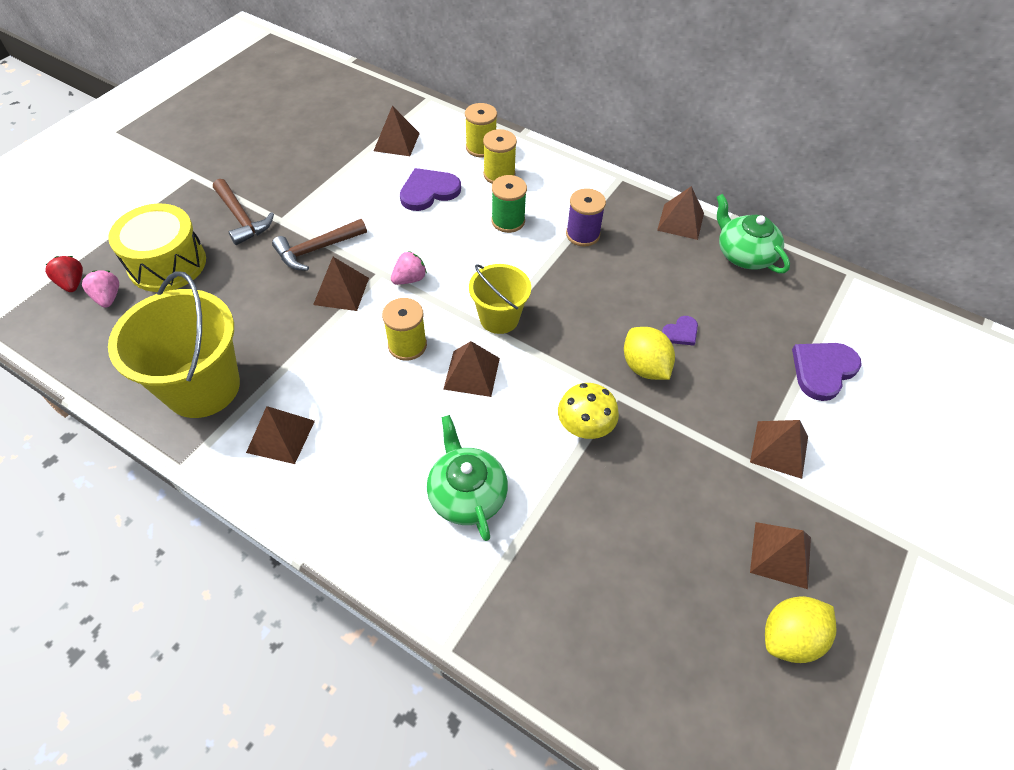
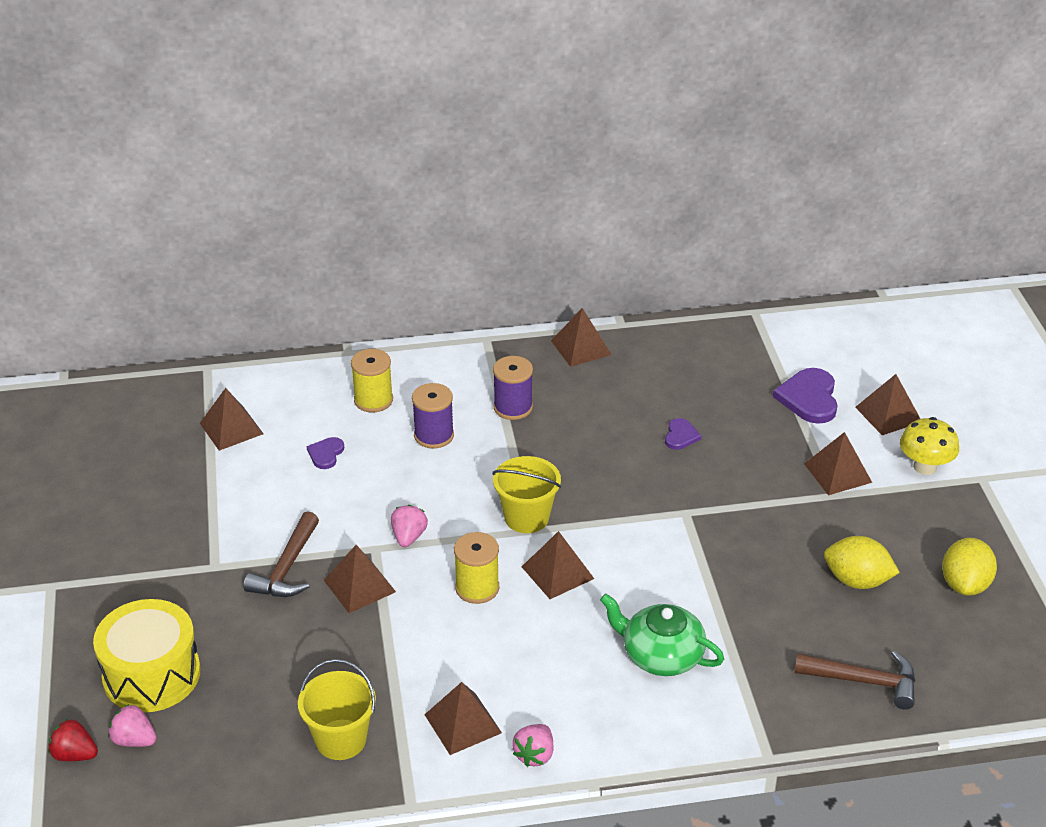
camera: 40 degrees left, 15 degrees down
(202, 387) = (341, 739): yellow bucket -> yellow bucket, size x0.59
(242, 218) = (170, 590): brown hammer -> brown hammer (864, 681)
(293, 499) = (535, 755): none -> pink strawberry
(428, 191) = (326, 454): purple heart -> purple heart, size x0.55
(481, 147) = (324, 386): yellow spool -> none
(508, 221) = (434, 435): green spool -> purple spool
(584, 428) = (690, 551): yellow mushroom -> yellow mushroom (925, 467)
(644, 367) = (683, 479): yellow lemon -> yellow lemon (857, 580)
(744, 254) = (660, 344): green teapot -> none
(780, 554) = (909, 540): brown pyramid -> brown pyramid (888, 414)

